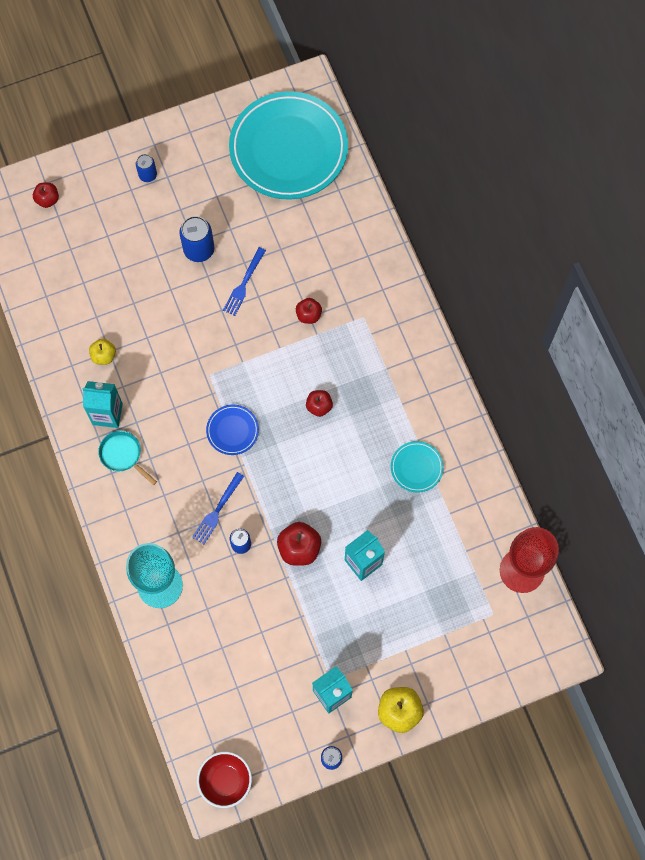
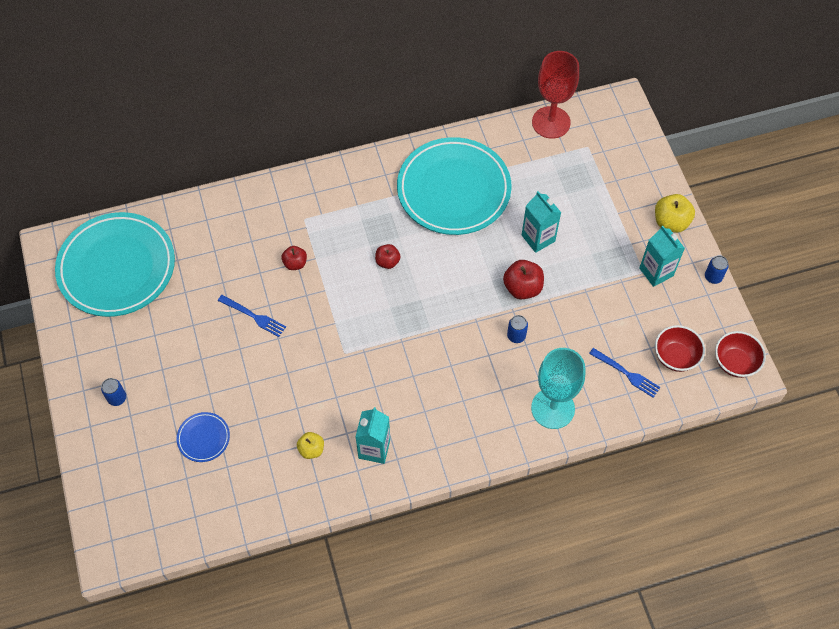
camera: 85 degrees left, 10 degrees down
(47, 199) = (124, 499): red apple -> none
(123, 455) = (419, 436): turquoise pan -> none
(199, 249) = (210, 354): blue can -> none
(217, 511) = (482, 354): blue fork -> blue fork (627, 374)
(228, 715) = (675, 356): none -> red bowl
(232, 430) = (404, 336): blue plate -> blue plate (203, 438)
(416, 467) = (453, 190): turquoise plate -> turquoise plate, size x2.39

